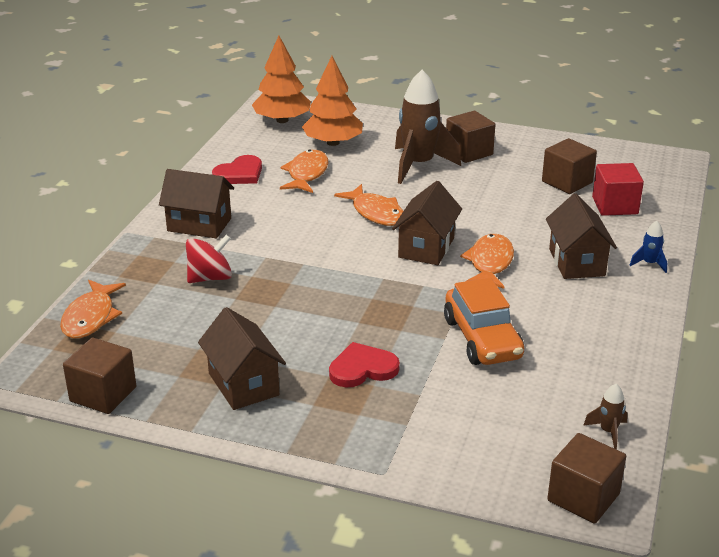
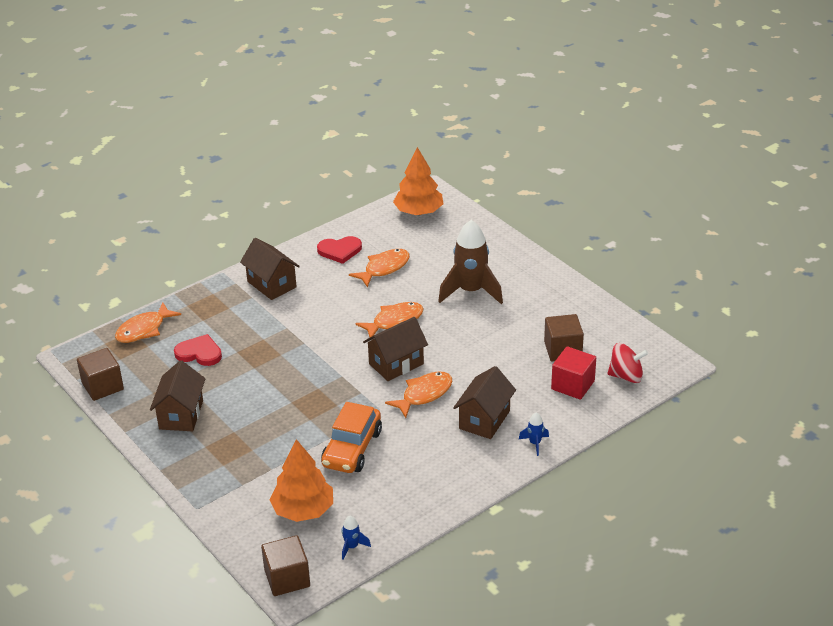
camera: 35 degrees right, 5 degrees up
(210, 278) = (237, 329): red spinning top -> red spinning top (626, 376)
(333, 143) = (432, 247): orange tree -> orange tree (303, 510)
(362, 368) = (257, 436): red heart -> red heart (199, 353)
(376, 213) = (394, 321): orange fish -> orange fish turned 120 degrees counterclockwise
(469, 152) = (521, 293): brown cube -> none
(608, 431) = (352, 547): brown rocket -> blue rocket

